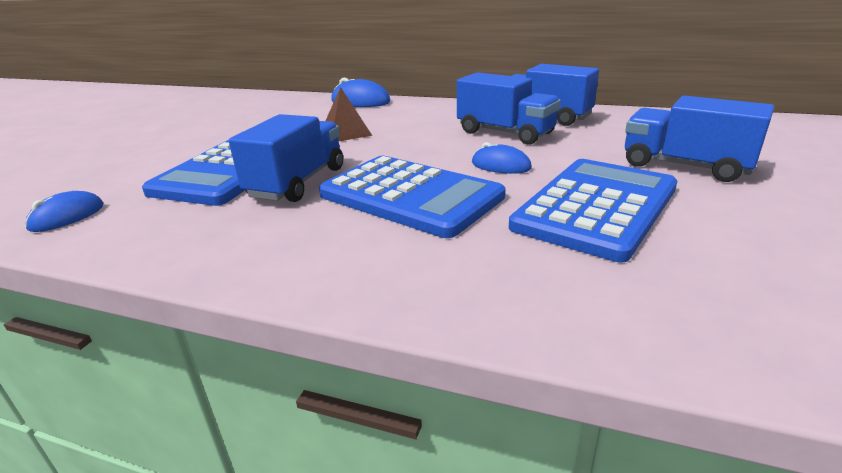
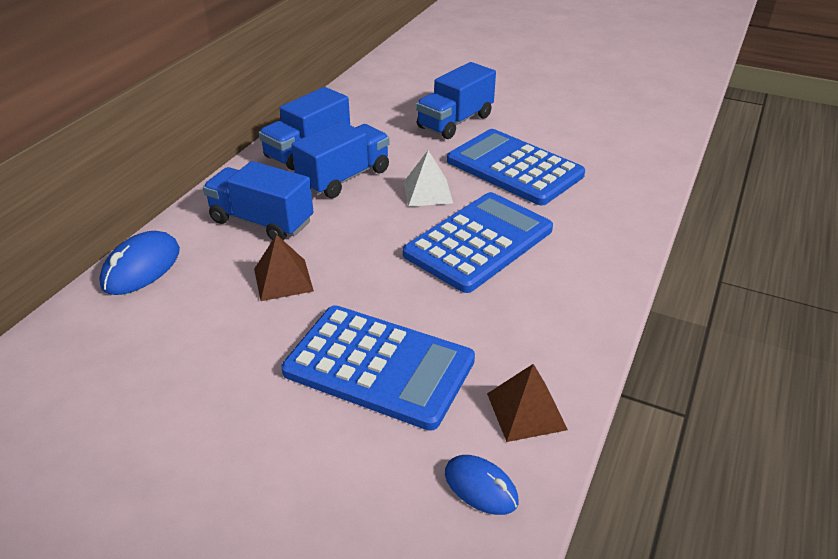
camera: 85 degrees left, 10 degrees up
(134, 232) = (526, 411): none -> brown pyramid
(297, 183) = (431, 309): blue truck -> blue truck (262, 222)
(500, 166) = (428, 192): blue mouse -> white pyramid

